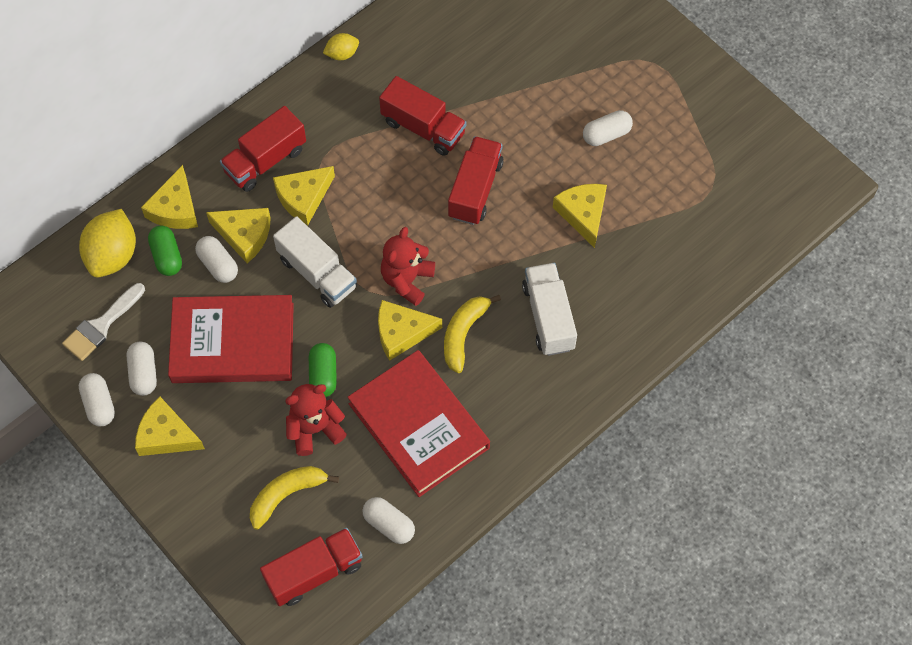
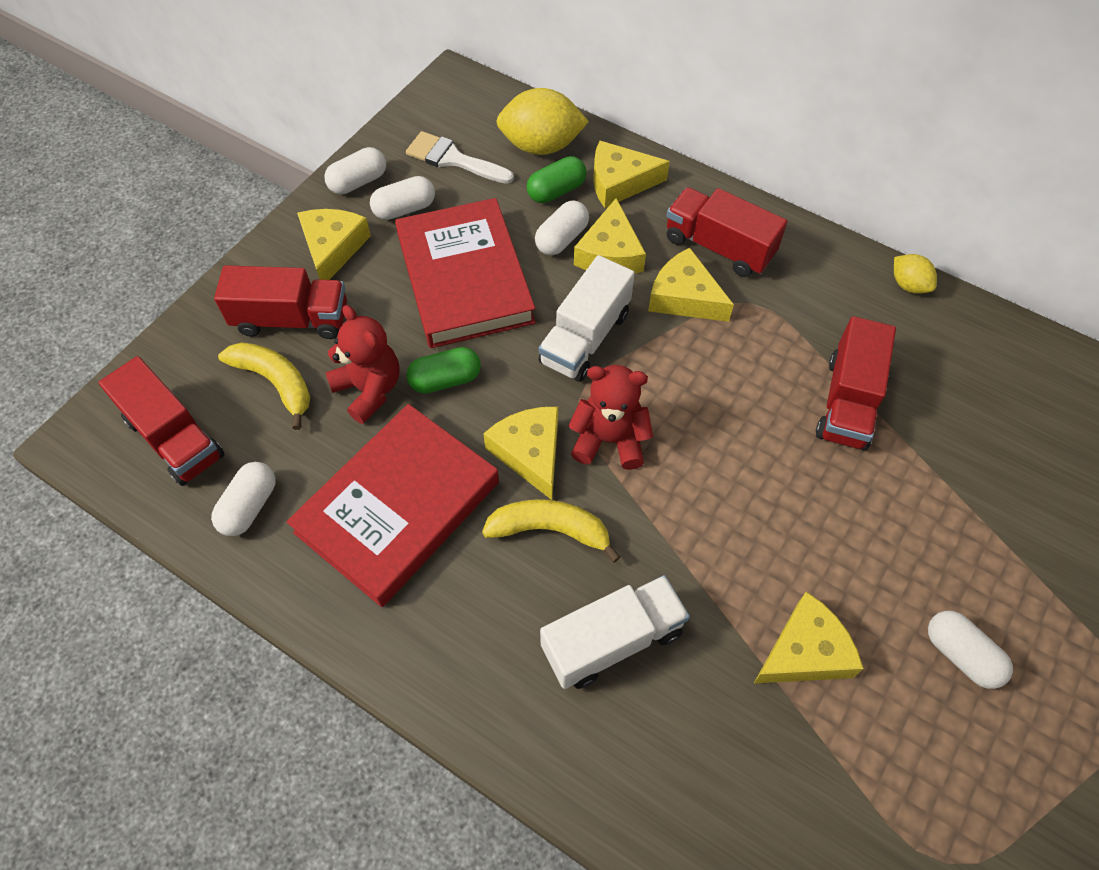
camera: 75 degrees right, 5 degrees down
(475, 190) = (781, 490): red truck -> red truck (291, 319)

